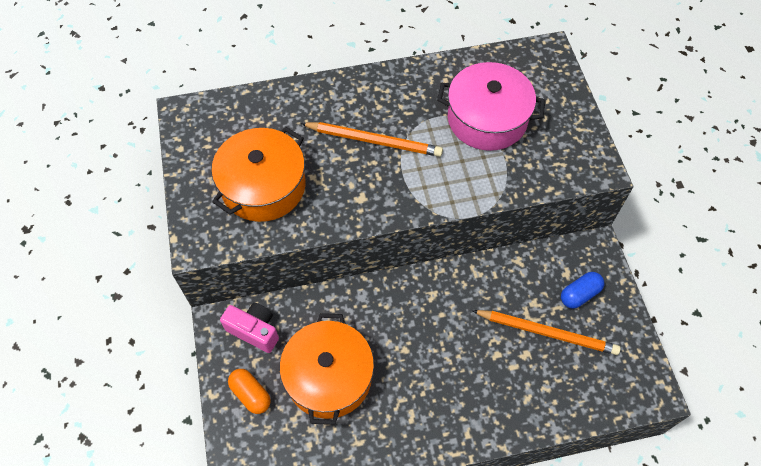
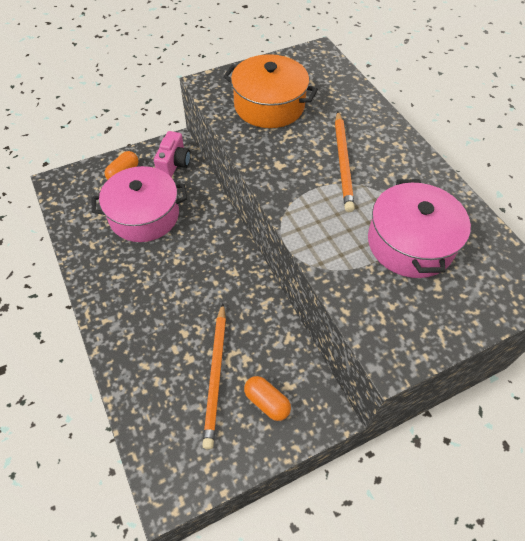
camera: 75 degrees right, 5 degrees down
(329, 376) = (144, 215): orange pot -> pink pot
(579, 294) = (267, 402): blue capsule -> orange capsule

